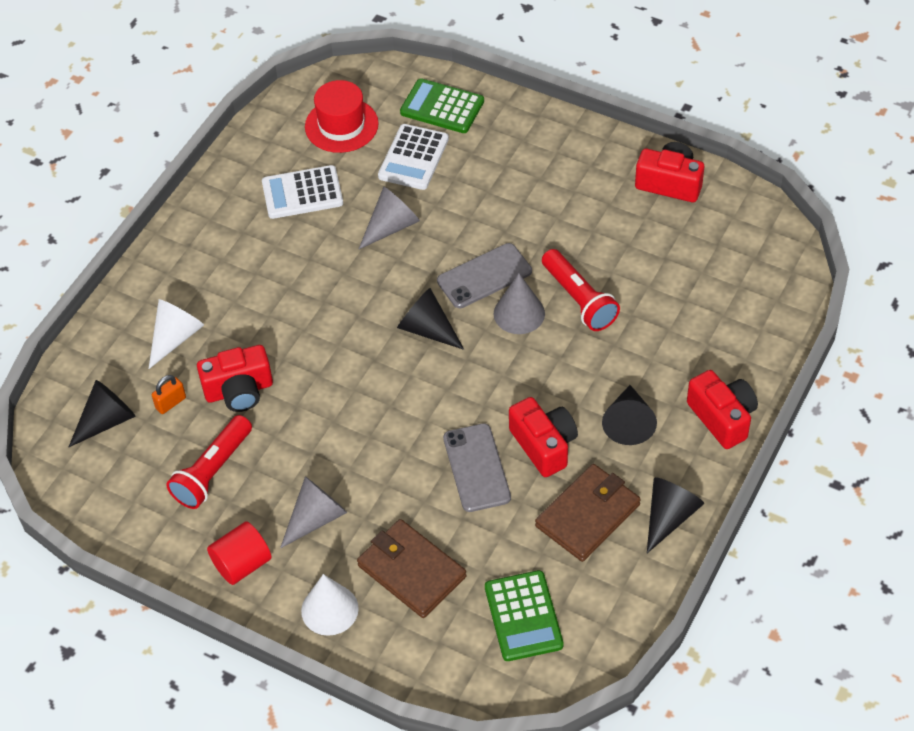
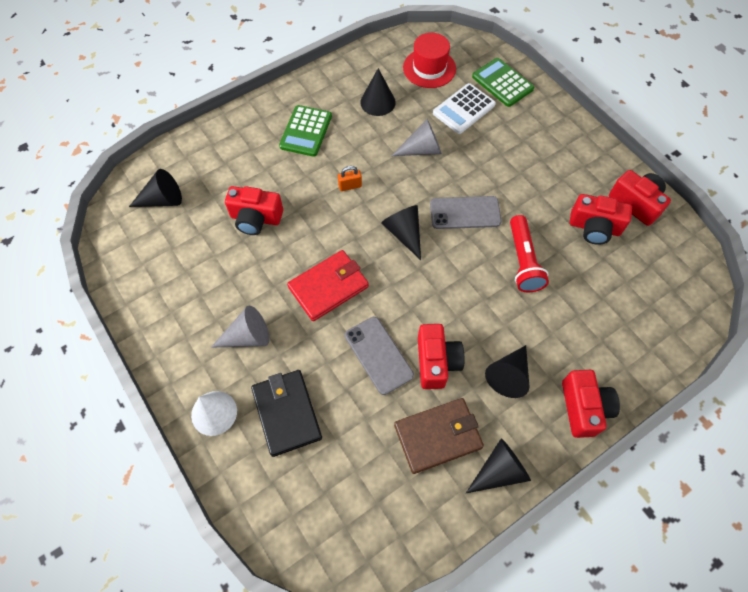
camera: 25 degrees right, 10 degrees up
(171, 403) = (208, 206): orange padlock -> orange padlock (350, 186)
(175, 337) = (239, 163): white cone -> none
(213, 471) = (204, 268): red flashlight -> none
(242, 564) = (179, 346): red cylinder -> none
(302, 193) = (377, 102): white calculator -> black cone
(376, 425) = (328, 287): none -> red wallet
(411, 571) = (287, 413): brown wallet -> black wallet
(476, 468) = (378, 355): grey phone -> grey phone turned 45 degrees counterclockwise
(519, 313) = (474, 251): grey cone -> none
(523, 616) = (344, 495): green calculator -> green calculator (306, 131)
(638, 229) = (594, 227): none -> red camera

